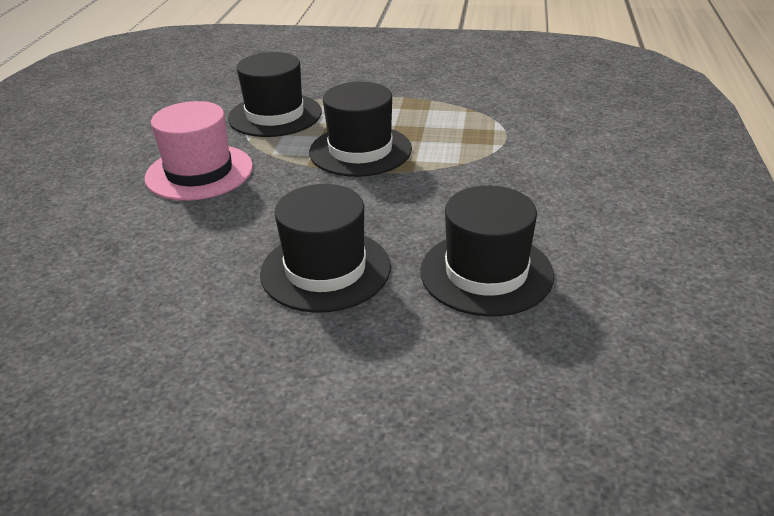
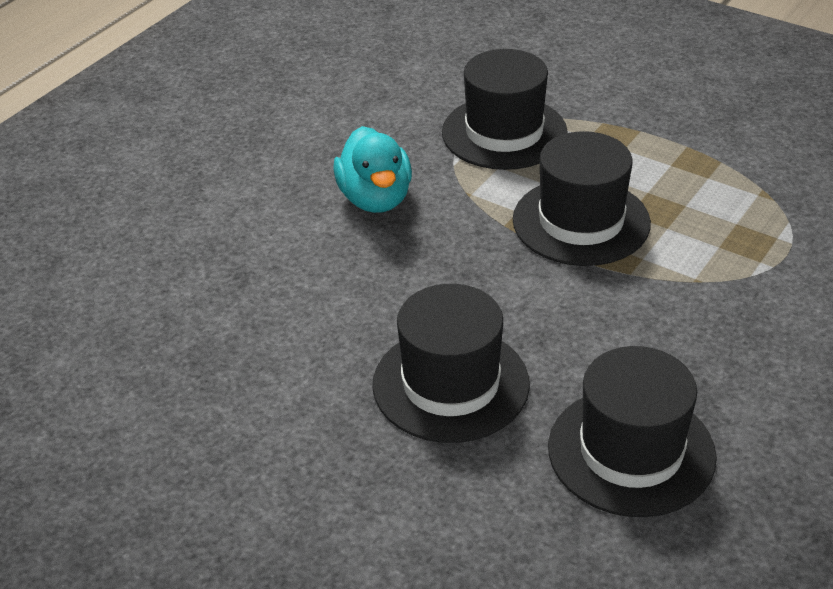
camera: 25 degrees right, 5 degrees up
(199, 172) = (375, 199): pink hat -> turquoise duck

